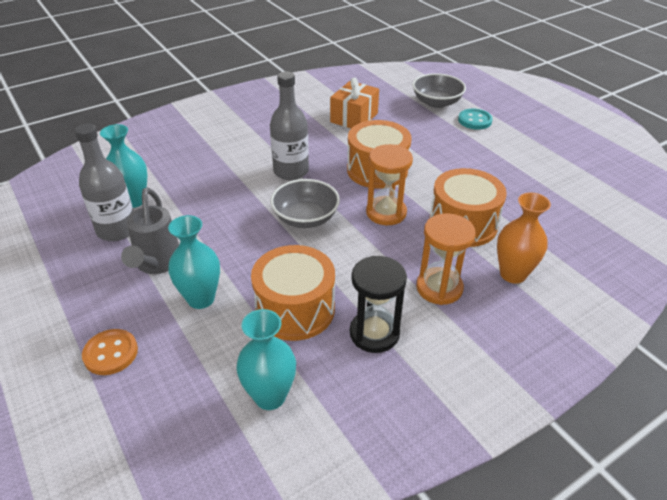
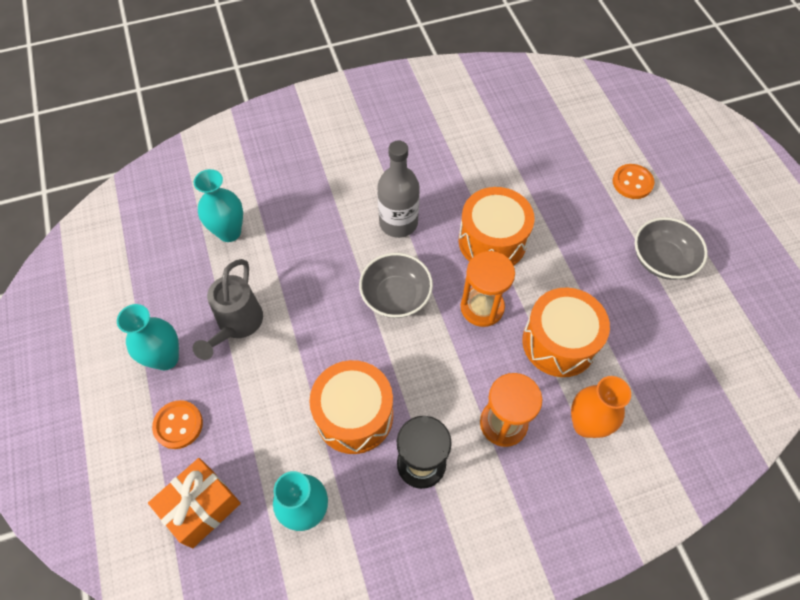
camera: 15 degrees right, 20 degrees up
(117, 230) = (207, 270): grey bottle -> none
(201, 299) = (269, 380): turquoise vase -> turquoise vase (166, 358)
(354, 118) = (492, 150): orange gift -> orange gift (201, 507)
(436, 102) = (597, 142): grey bowl -> grey bowl (662, 260)
(474, 120) = (632, 182): turquoise button -> orange button

